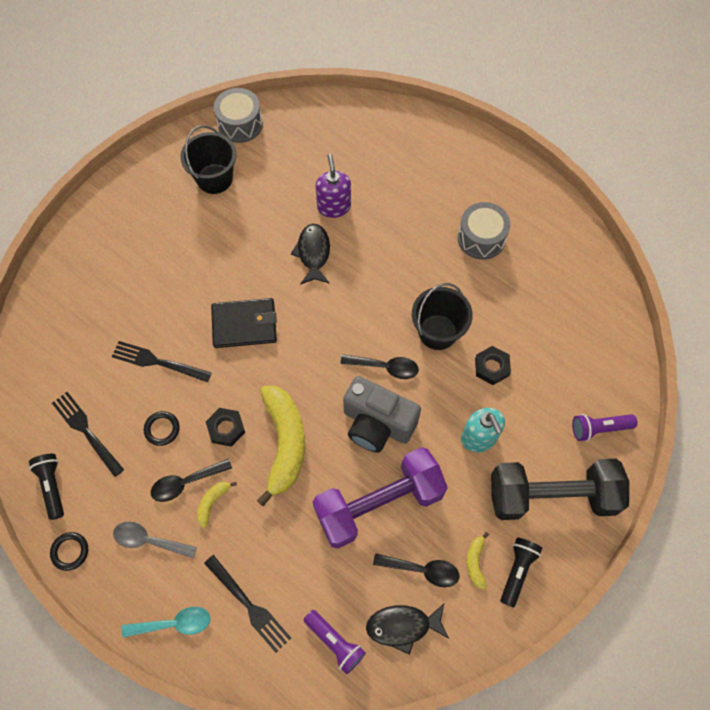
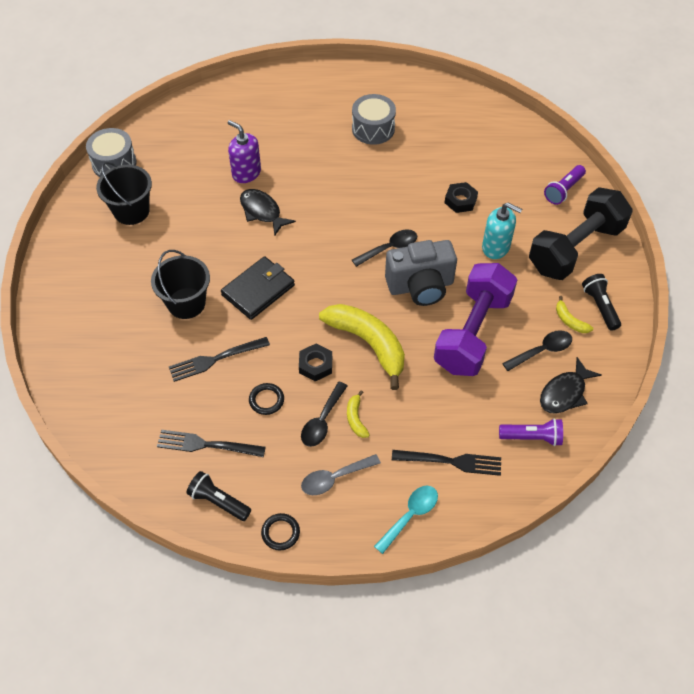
camera: 40 degrees left, 10 degrees down
(437, 332) = (403, 203): black bucket -> black bucket (186, 303)

